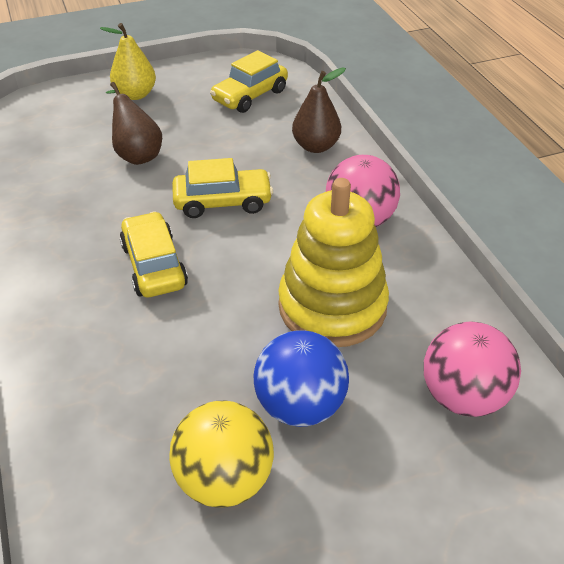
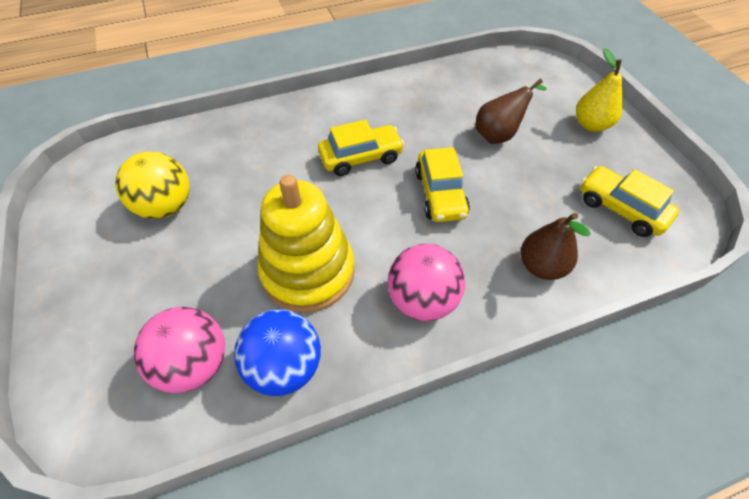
camera: 90 degrees right, 10 degrees up
(300, 405) = (212, 247): blue ball -> blue ball (284, 366)

